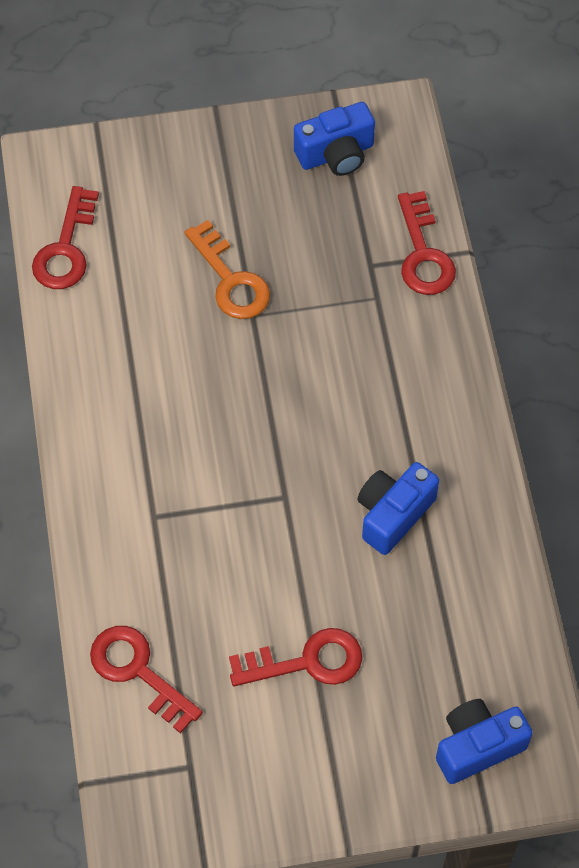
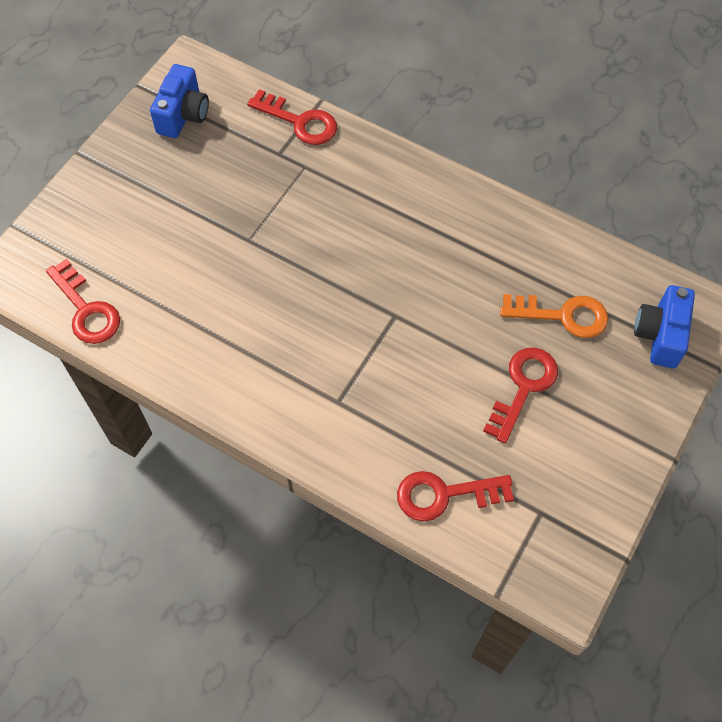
camera: 50 degrees left, 0 degrees up
(231, 280) = (211, 233): orange key -> orange key (563, 315)
(393, 514) = (462, 265): blue camera -> none

